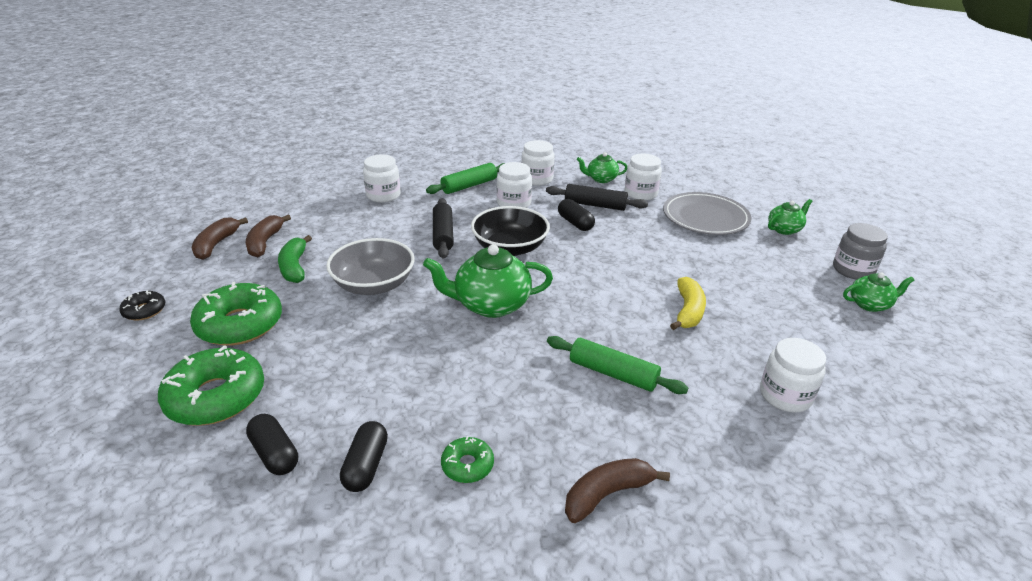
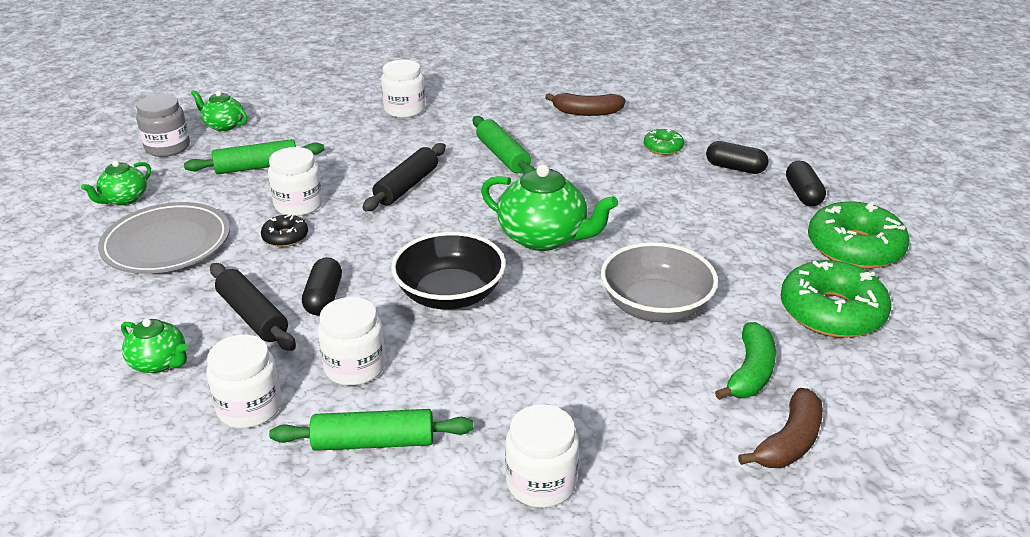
camera: 145 degrees left, 0 degrees up
(144, 311) = (960, 375): black donut -> black donut (285, 237)
(216, 244) = (873, 470): brown banana -> none
(366, 465) = (735, 168): black capsule -> black capsule turned 75 degrees clockwise
(443, 234) = (513, 349): black rolling pin -> black rolling pin (407, 186)
(640, 194) = (163, 310): white jar -> white jar (298, 205)
(688, 311) = (373, 170): yellow banana -> none
(766, 280) = (257, 167): none -> green rolling pin
(784, 229) = (124, 199): green teapot -> green teapot turned 60 degrees counterclockwise

